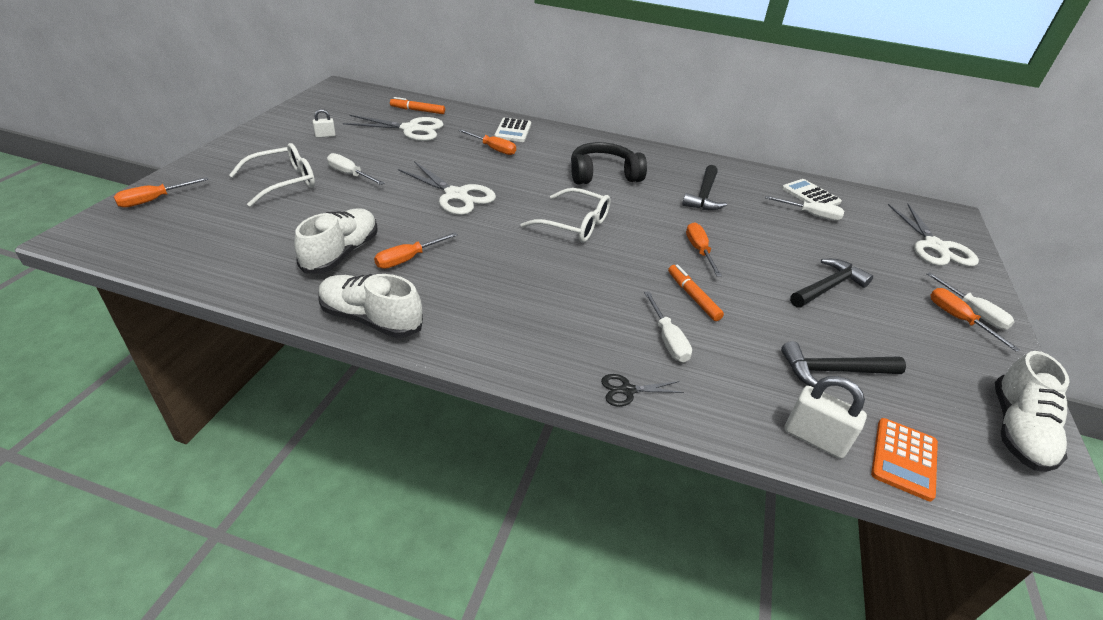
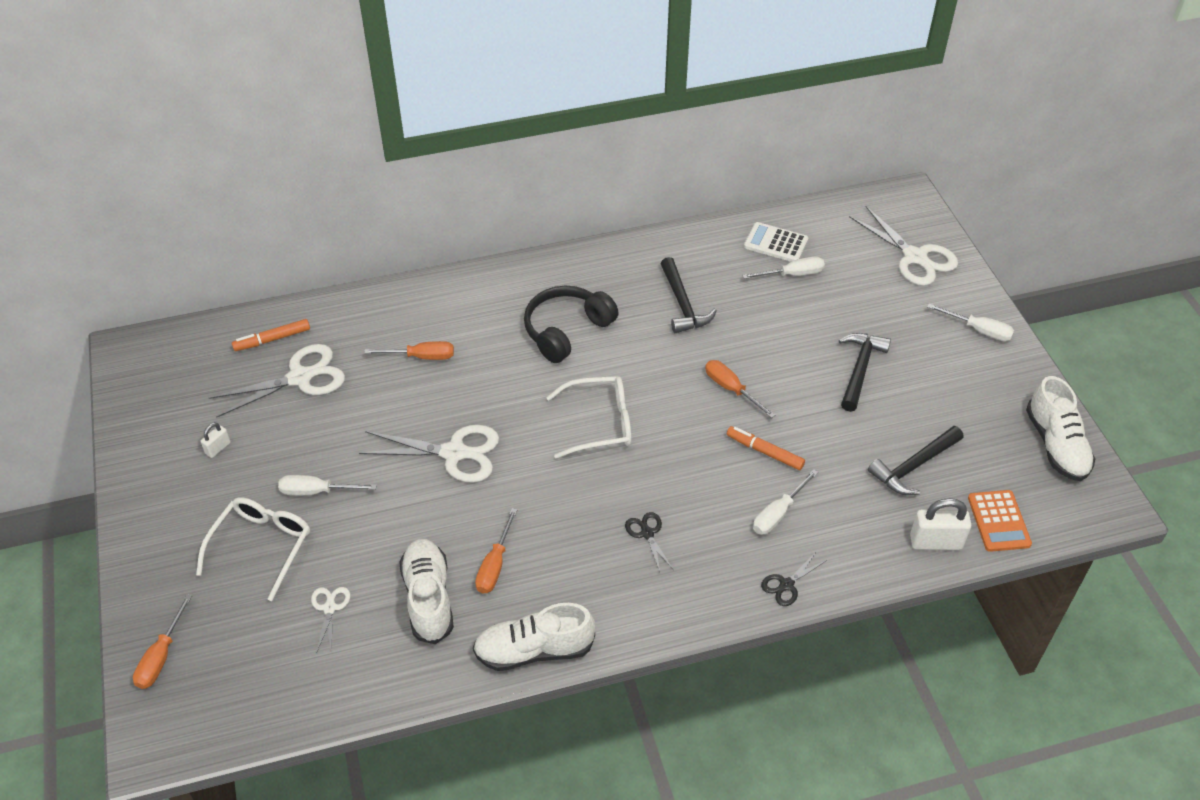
camera: 30 degrees left, 10 degrees up
(276, 227) = (329, 608): none -> white scissors
(513, 131) = (413, 311): white calculator -> none
(541, 297) = (647, 533): none -> black scissors
(667, 339) = (778, 513): white screwdriver -> white screwdriver turned 90 degrees clockwise
(958, 319) = (972, 346): orange screwdriver -> none

